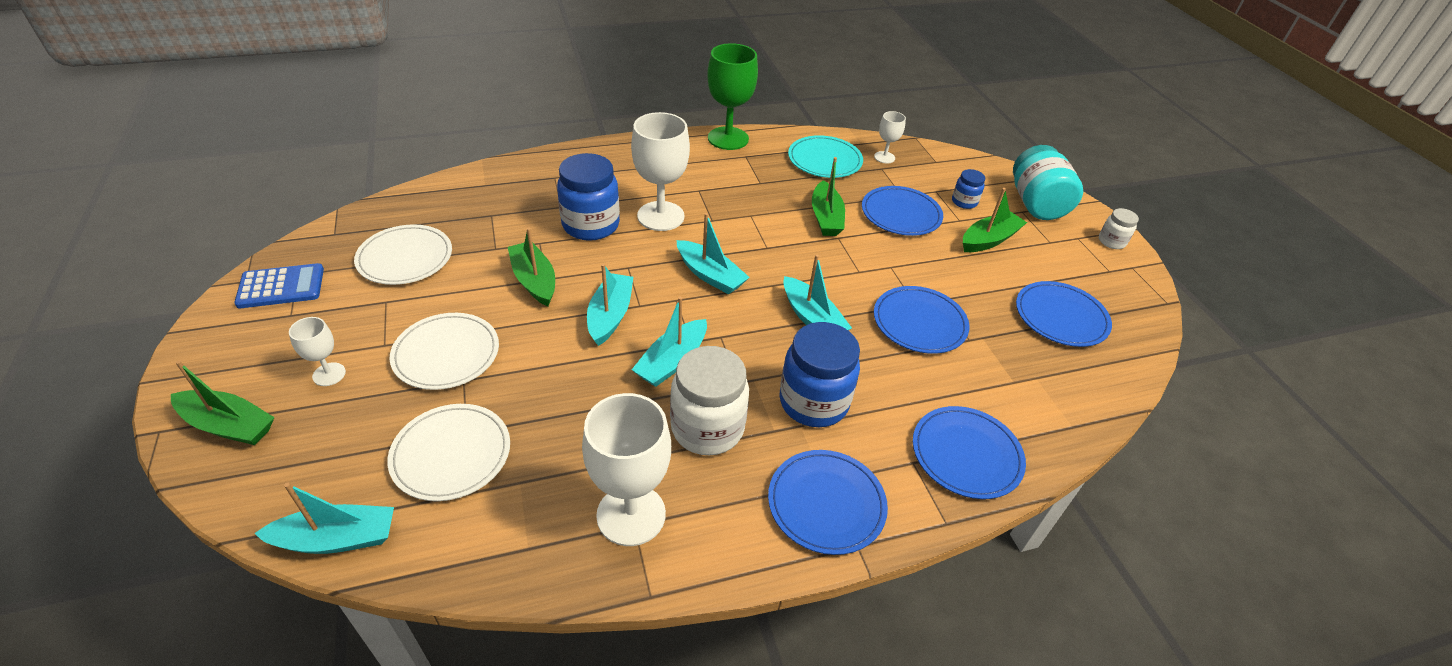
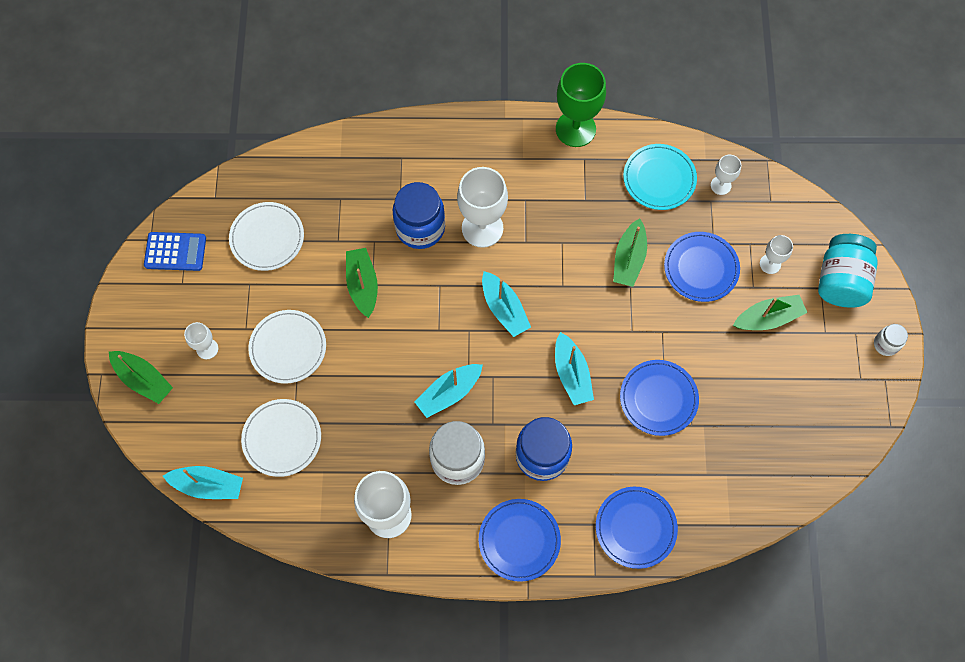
camera: 20 degrees right, 25 degrees up
(610, 315) = (413, 336): turquoise boat -> none
(964, 202) = (770, 264): blue jar -> white goblet
(1061, 317) = (783, 420): blue plate -> none

